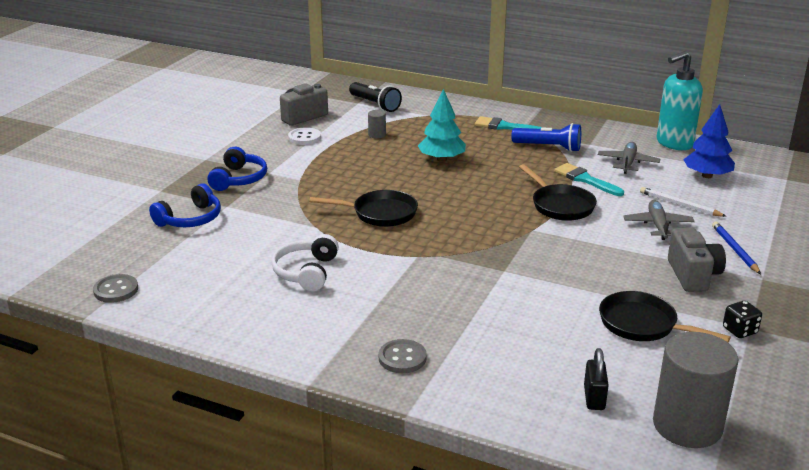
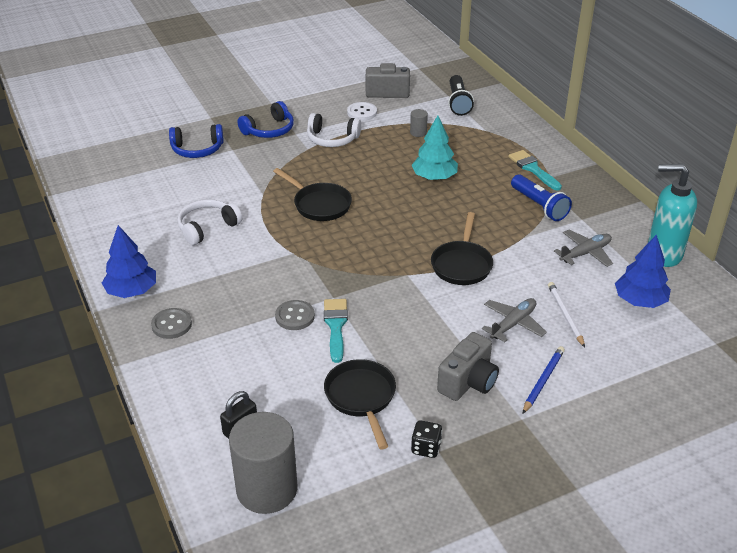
camera: 40 degrees right, 10 degrees up
(116, 290) = (90, 183): grey button -> grey button (295, 316)
(310, 165) = (332, 139): none -> white headphones
(318, 352) = (132, 291): none -> blue tree
(585, 179) = (521, 251): turquoise brush -> turquoise brush (335, 326)

